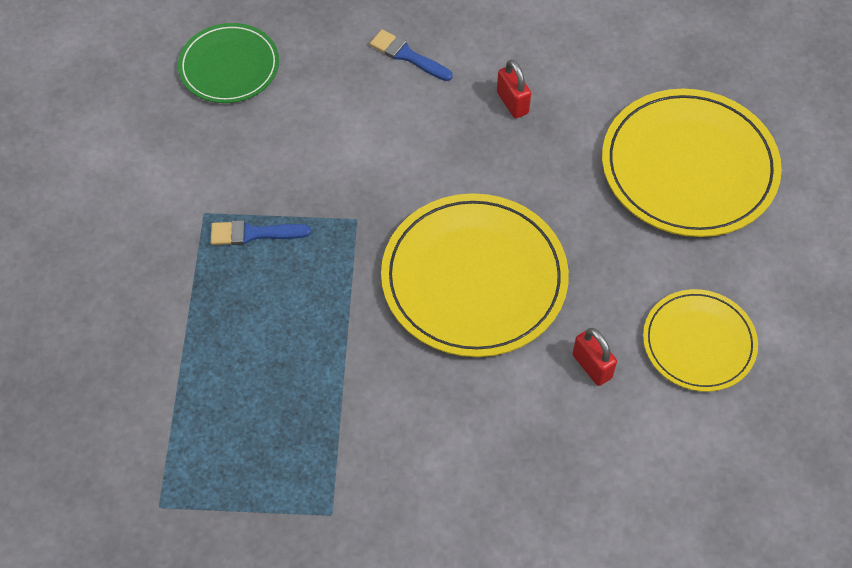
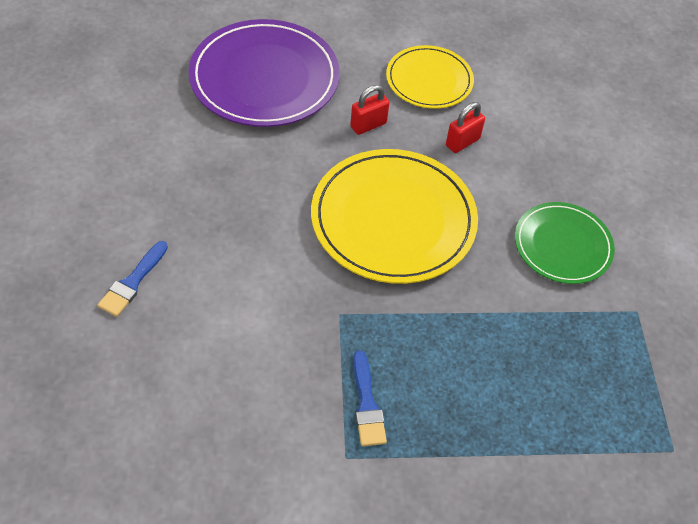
camera: 100 degrees left, 5 degrees down
(229, 66) = (140, 458): green plate -> green plate (562, 245)
(512, 103) = (196, 195): red padlock -> red padlock (368, 125)
(689, 167) = (264, 78): yellow plate -> purple plate

